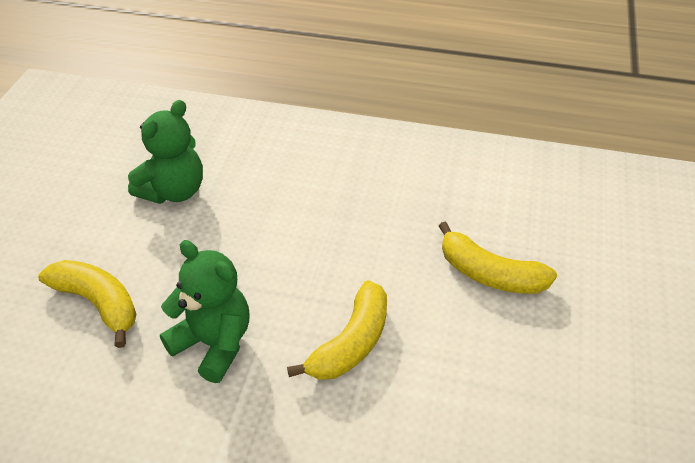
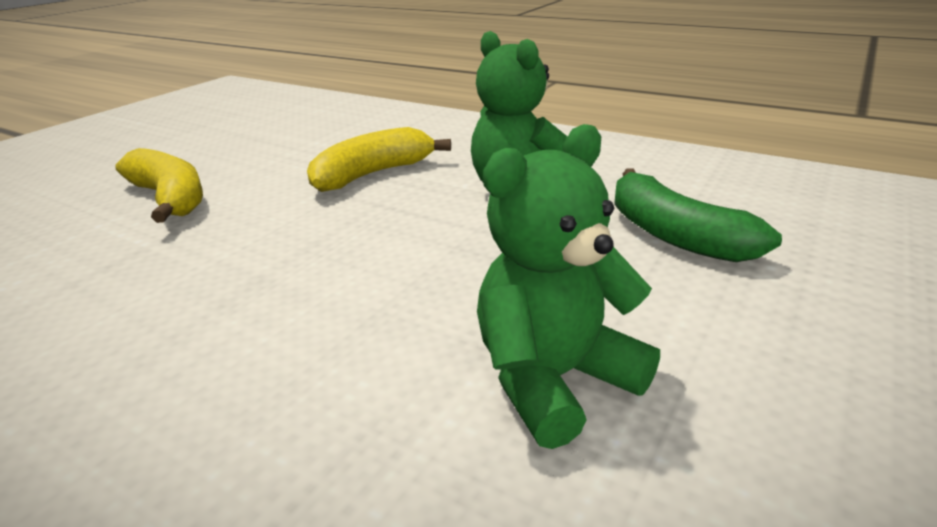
camera: 160 degrees left, 15 degrees down
(98, 303) = (674, 235): yellow banana -> green banana

